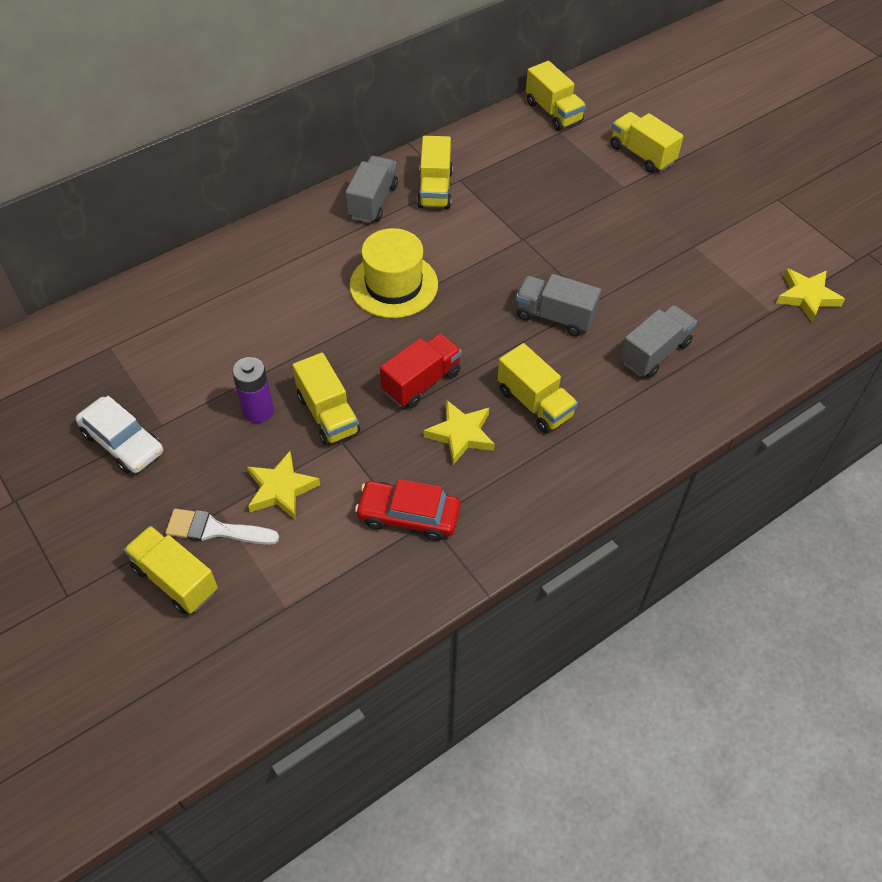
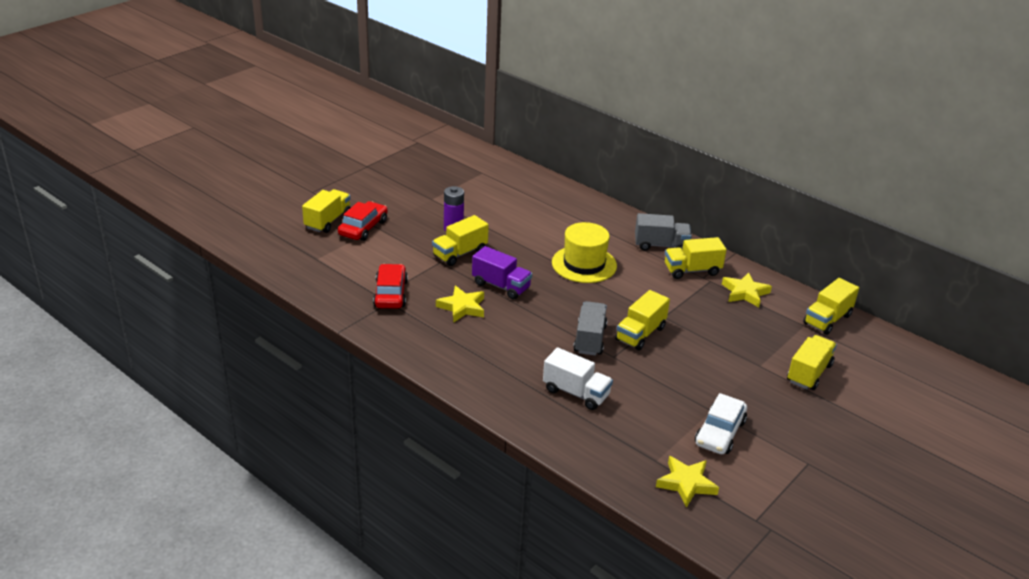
camera: 75 degrees right, 20 degrees down
(123, 442) = (414, 189): white car -> white car (719, 433)
(215, 530) = (363, 228): white brush -> red car
(281, 489) = (397, 245): yellow star -> yellow star (745, 293)
(421, 382) = (501, 286): red truck -> purple truck
(534, 403) = (501, 337): yellow truck -> yellow truck (640, 334)
(654, 353) = (576, 393): grey truck -> white truck

